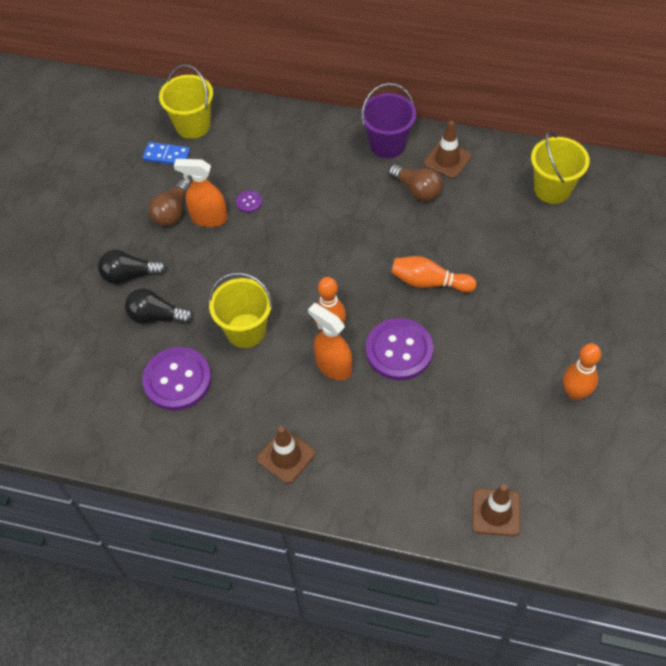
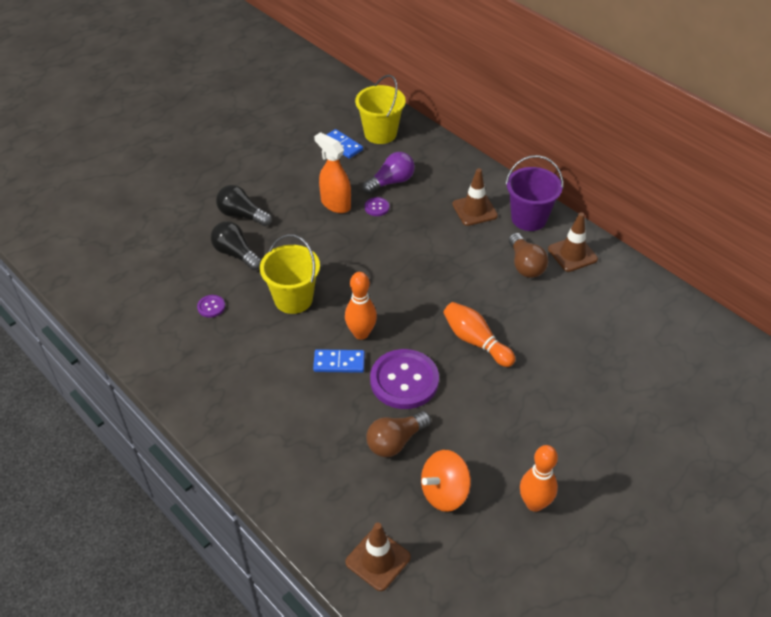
camera: 30 degrees right, 10 degrees down
(172, 212) = (312, 186): brown light bulb -> brown light bulb (396, 441)
(177, 380) = (211, 307): purple button -> purple button, size x0.43
(241, 170) = (391, 182): none -> purple light bulb
(286, 456) = (243, 409): brown traffic cone -> brown traffic cone (474, 210)
(333, 366) = (339, 362): orange spray bottle -> blue domino
(503, 426) = (444, 492): none -> orange spinning top
(552, 189) = (653, 323): yellow bucket -> none

